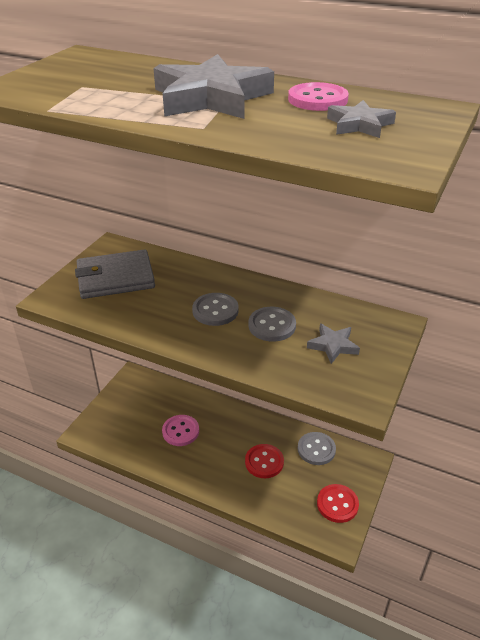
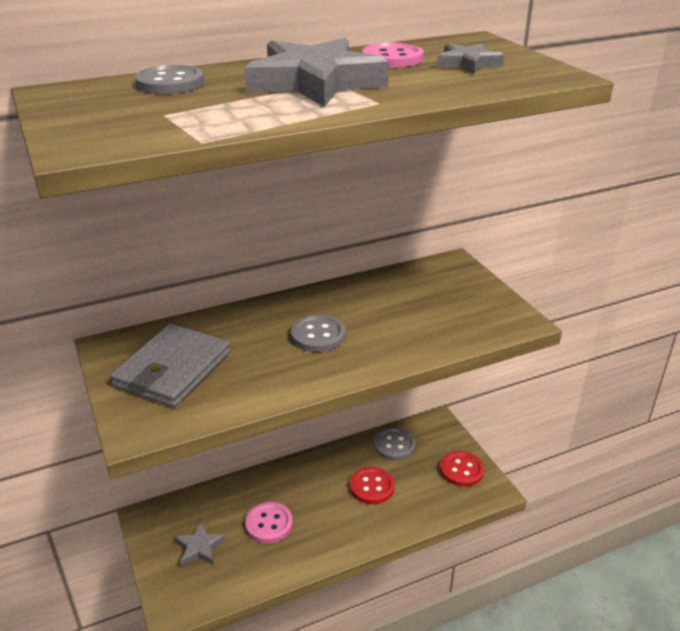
camera: 50 degrees left, 5 degrees down
(272, 325) = (380, 317): grey button -> grey button (170, 83)
(333, 346) = (444, 302): grey star -> grey star (199, 548)

